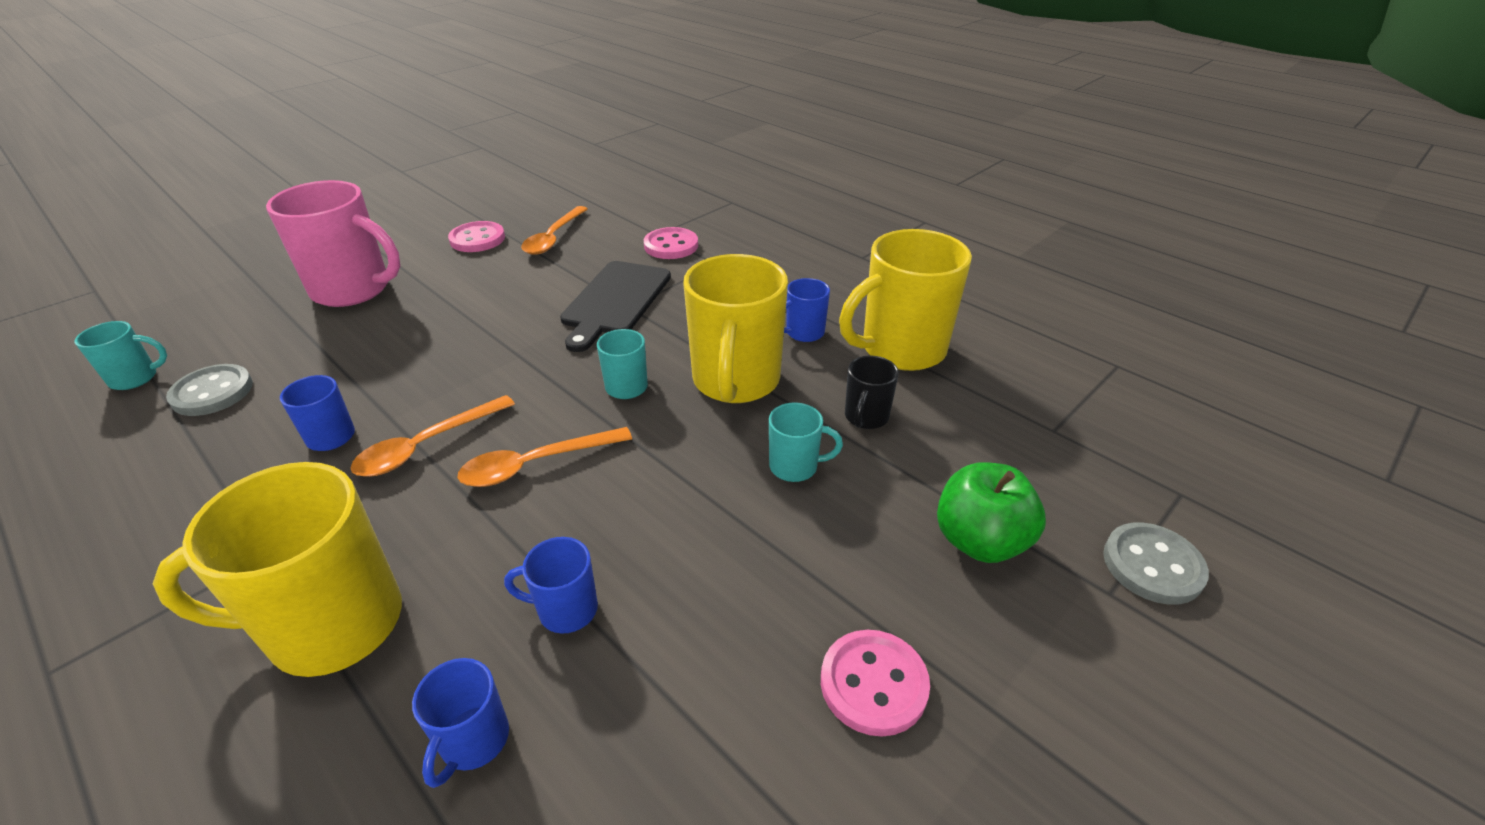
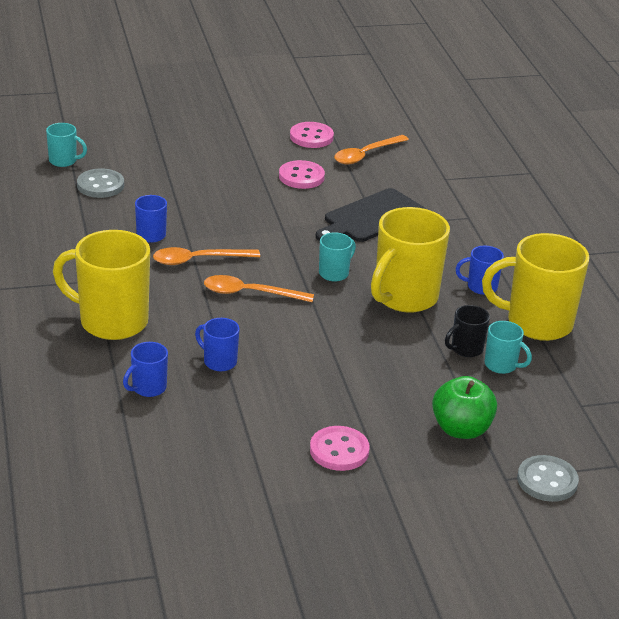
camera: 30 degrees right, 5 degrees down
(353, 290) = (208, 147): pink mug -> none
(671, 246) = (447, 191): pink button -> pink button (301, 177)
(795, 467) = (394, 354): turquoise mug -> turquoise mug (501, 365)

